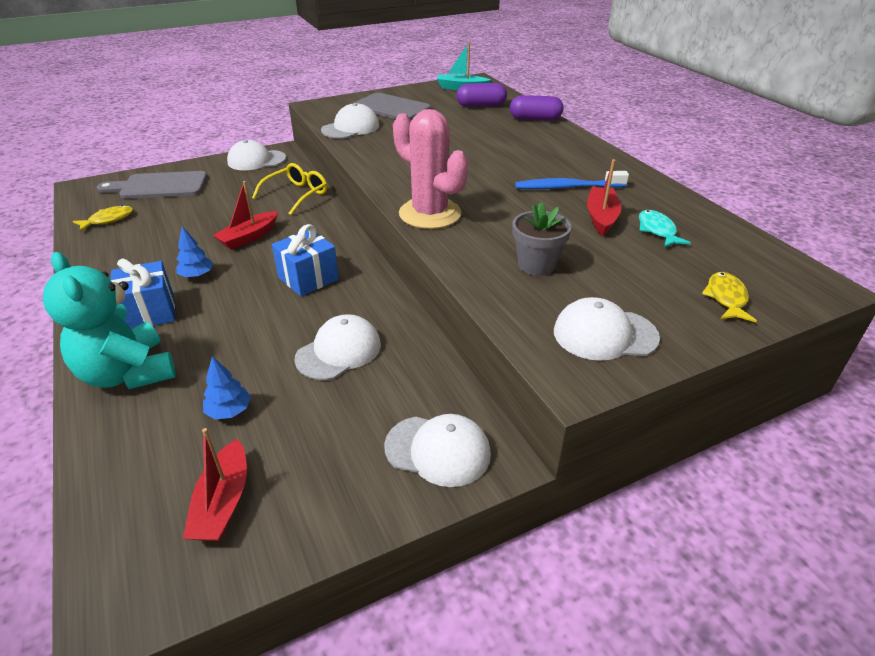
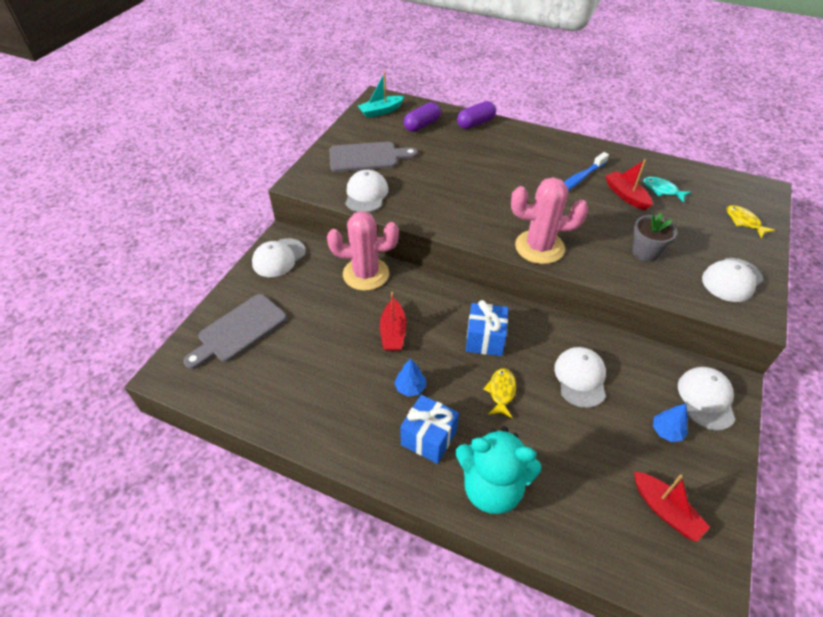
camera: 40 degrees left, 10 degrees up
(108, 220) = (253, 388): yellow fish -> yellow fish (501, 392)
(229, 411) = (586, 461): blue tree -> blue tree (666, 431)
(296, 195) = (366, 274): yellow glasses -> pink cactus
(438, 450) = (706, 399): white cap -> white cap turned 60 degrees counterclockwise

